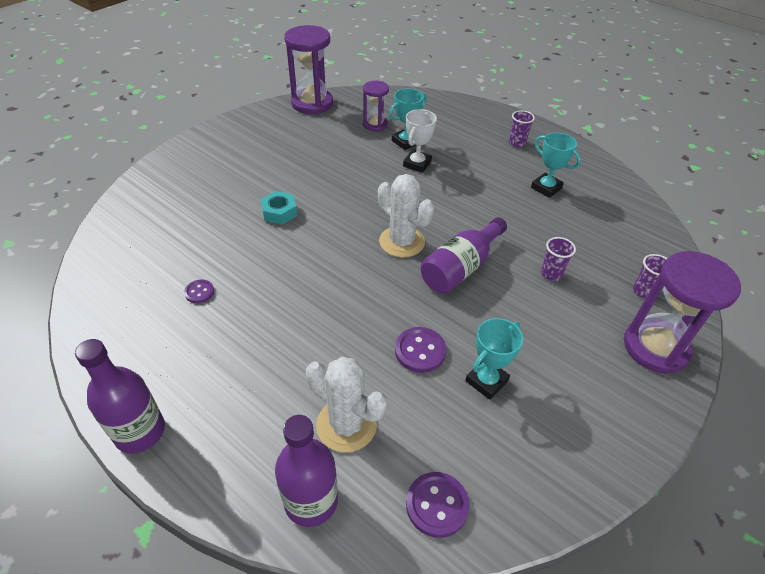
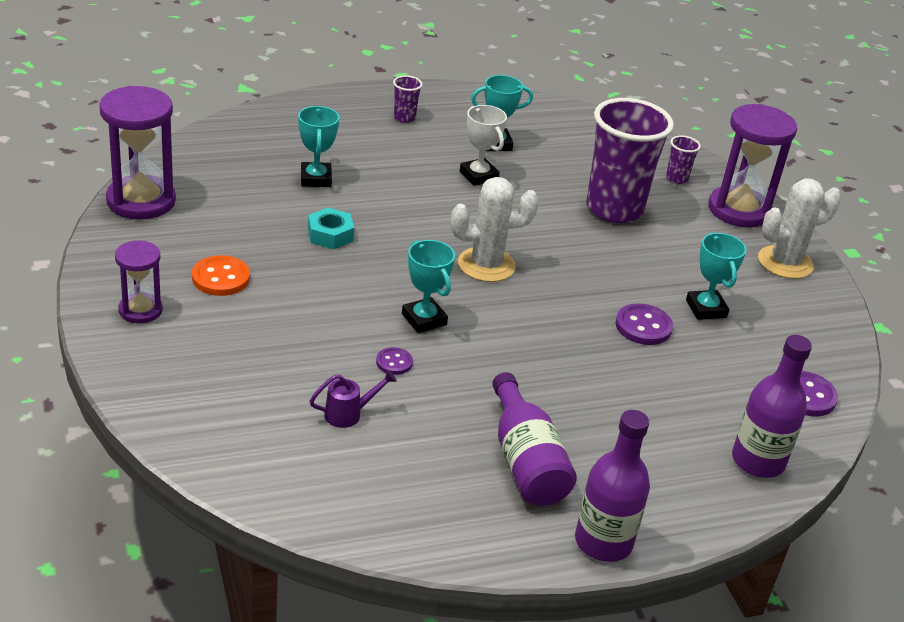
camera: 60 degrees left, 10 degrees down
(190, 251) = (349, 414): none -> purple watering can
(199, 292) = (431, 432): purple button -> purple button (394, 362)
(273, 154) = (221, 278): none -> orange button
(279, 212) = (347, 321): turquoise nut -> turquoise nut (330, 235)
(312, 240) = (424, 319): none -> turquoise trophy
(346, 425) = (694, 407): white cactus -> white cactus (785, 262)
(375, 124) = (253, 181): purple hourglass -> purple hourglass (140, 310)
(417, 164) = (366, 192): white trophy -> white trophy (478, 176)
(460, 268) = (559, 251): purple bottle -> purple bottle (526, 461)
(551, 274) = (614, 209): purple cup -> purple cup, size x2.45

